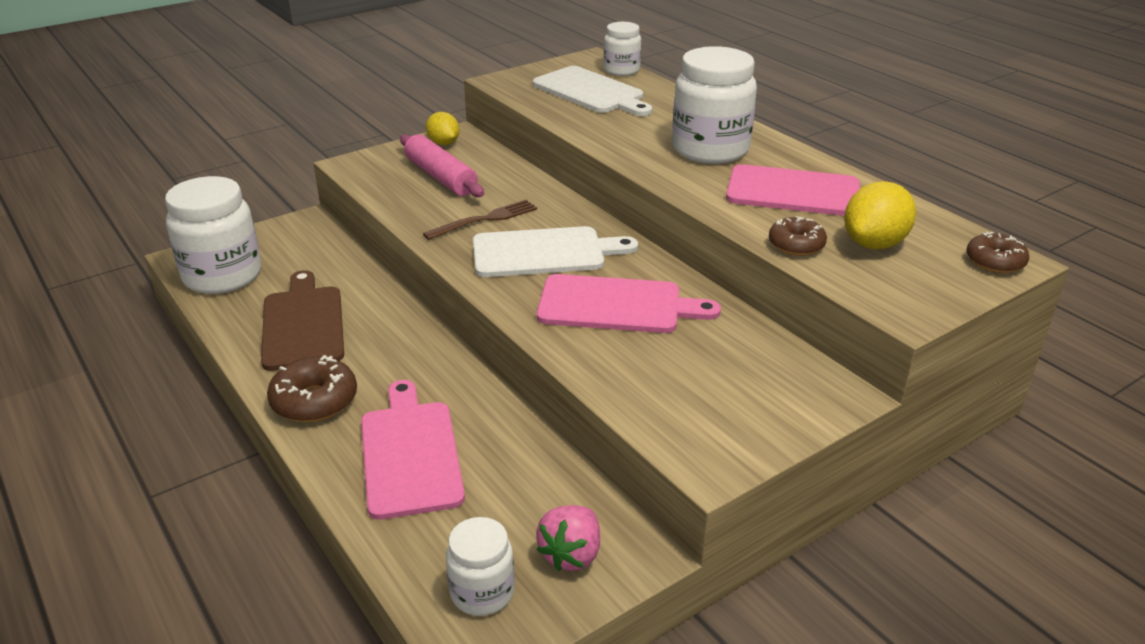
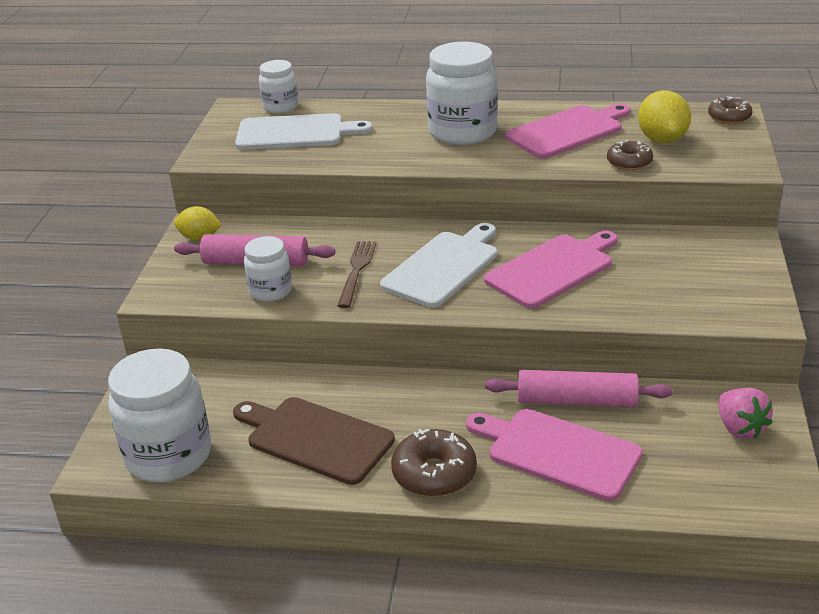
camera: 45 degrees left, 0 degrees up
(482, 592) = (740, 482): white jar -> white jar (270, 291)
(497, 430) = (577, 401): none -> pink rolling pin

